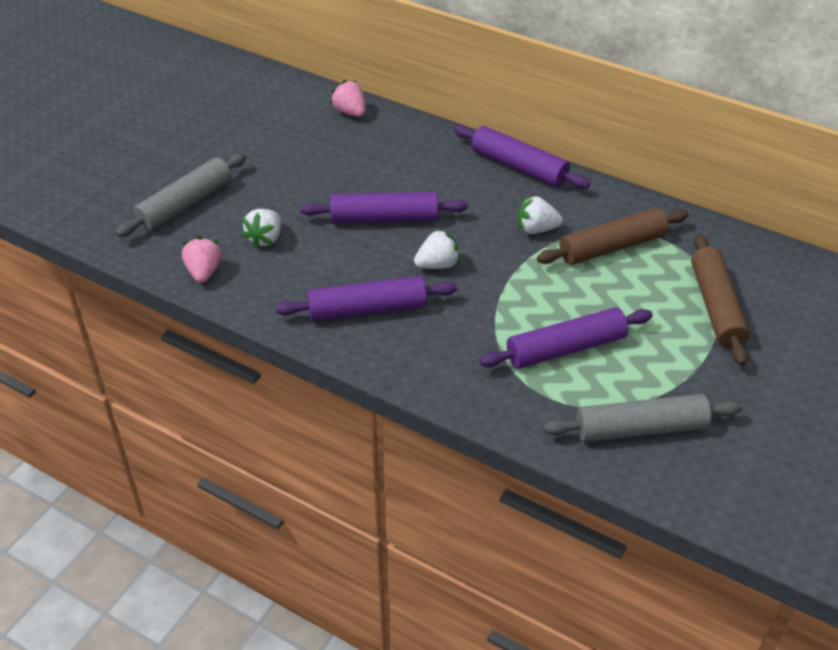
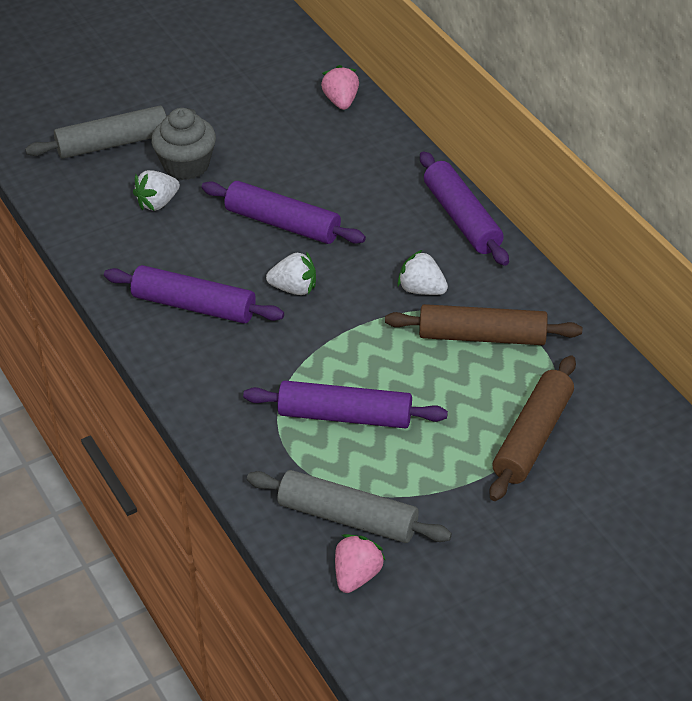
camera: 30 degrees right, 0 degrees up
(204, 272) = (79, 215): pink strawberry -> pink strawberry (357, 576)
(264, 201) = (186, 165): none -> grey cupcake

